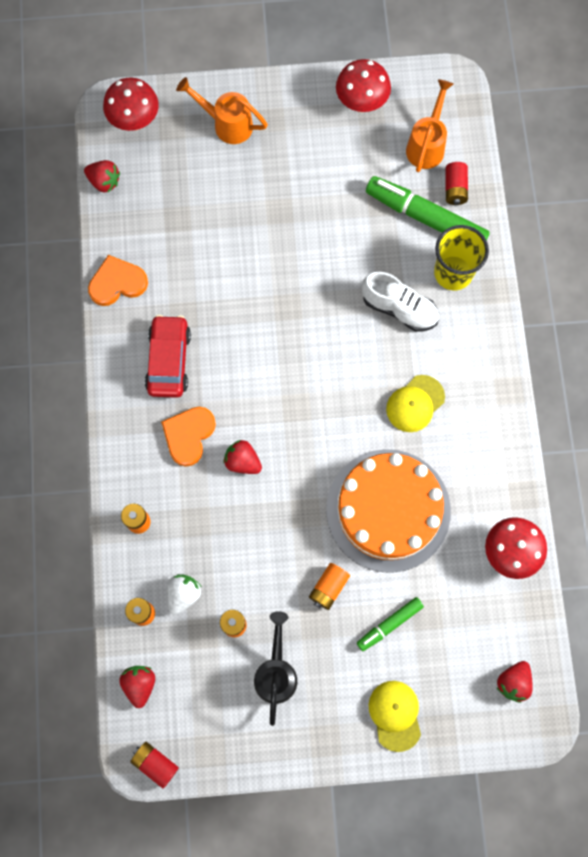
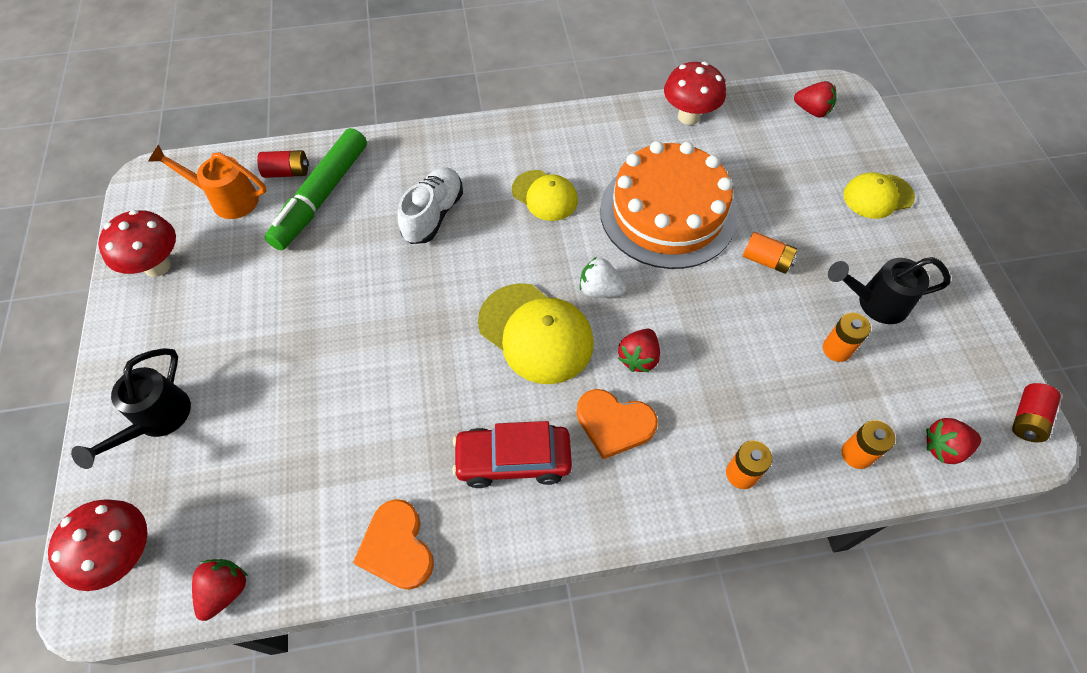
camera: 95 degrees left, 15 degrees down
(183, 594) = (818, 408): white strawberry -> white strawberry (600, 290)
(226, 124) = (156, 421): orange watering can -> black watering can
(273, 384) = (536, 333): none -> yellow cap
(389, 624) = (789, 205): green marker -> none
(453, 273) = (390, 170): yellow cup -> none

